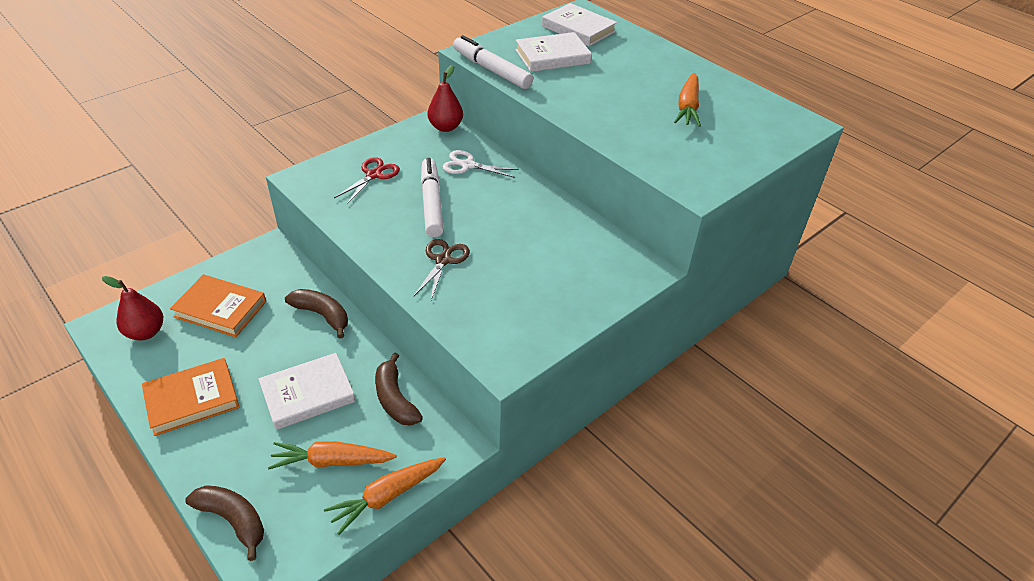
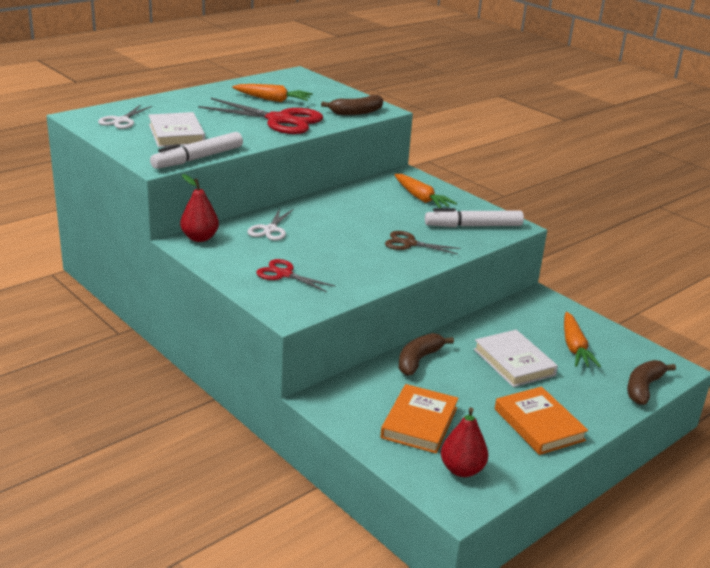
camera: 90 degrees left, 15 degrees down
(387, 496) = (594, 323): orange carrot -> orange carrot (421, 198)
(395, 399) = (506, 321): brown banana -> brown banana (356, 112)
(431, 203) = (330, 247): white marker -> white marker (473, 226)
(578, 29) = (121, 121): white book -> white scissors
(619, 112) = (279, 120): none -> red scissors

